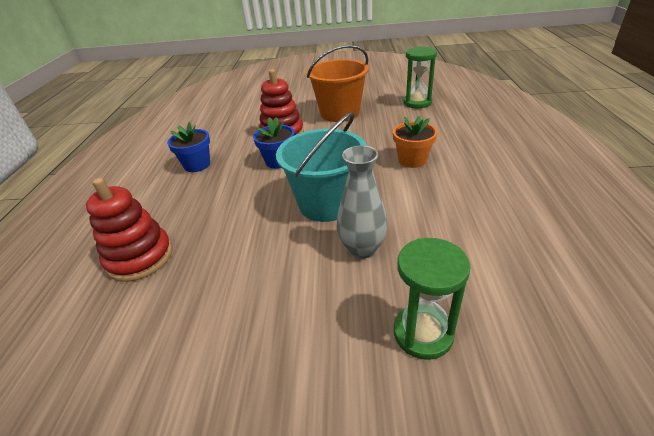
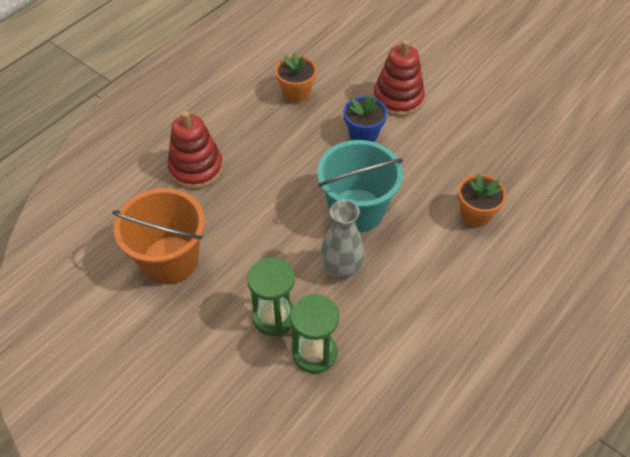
camera: 35 degrees right, 15 degrees up
(197, 165) = (296, 93): blue flower pot -> orange flower pot
(340, 113) = (480, 104): orange bucket -> orange bucket (170, 260)
(417, 102) = (575, 141): green hourglass -> green hourglass (274, 317)

